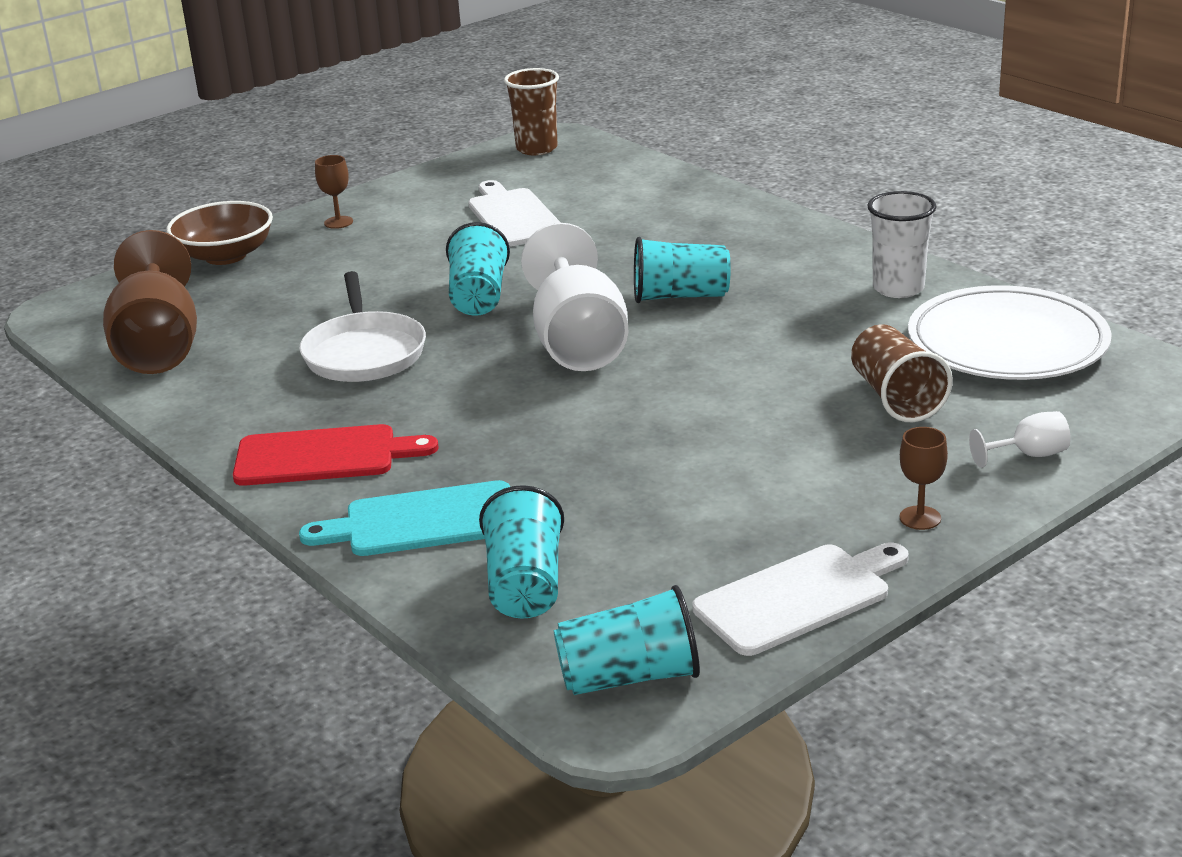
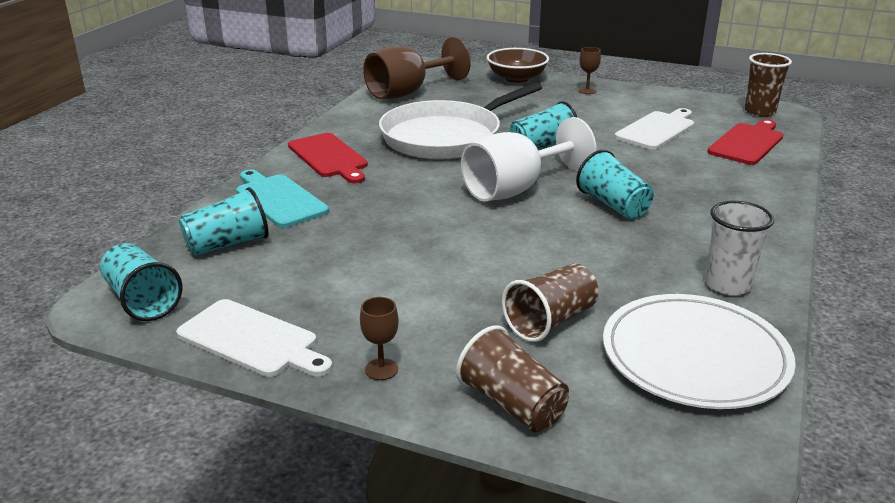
camera: 60 degrees right, 0 degrees up
(364, 353) = (446, 137): white pan -> white pan, size x1.54
(608, 181) = (747, 143): none -> red cutting board
(1028, 455) = (512, 404): white goblet -> brown cup

